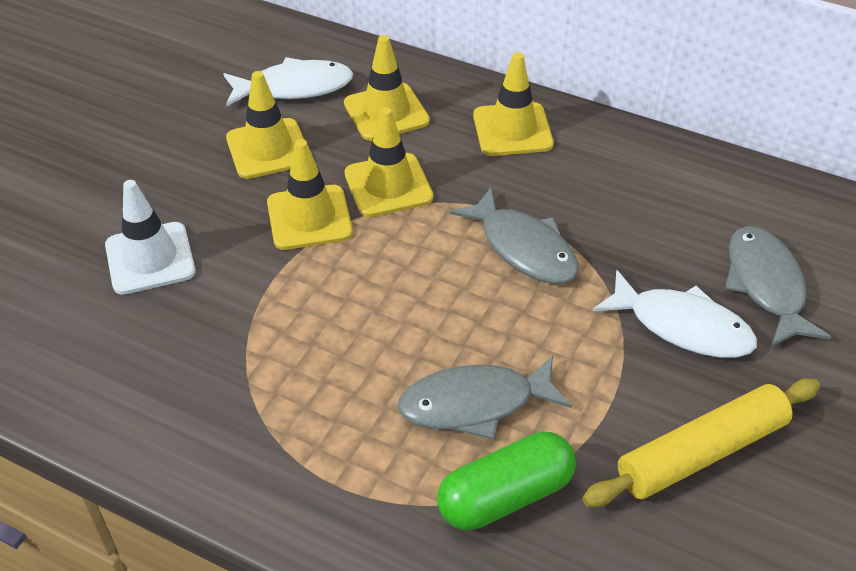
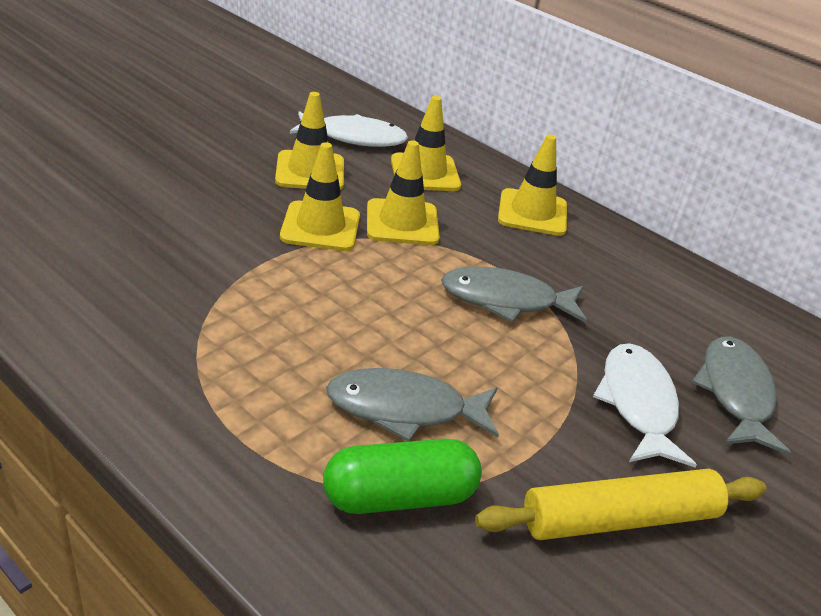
camera: 10 degrees right, 10 degrees down
(150, 258) = (166, 218): white traffic cone -> none
(523, 248) = (505, 300): grey fish -> grey fish turned 120 degrees clockwise
(682, 326) = (638, 404): white fish -> white fish turned 135 degrees counterclockwise

